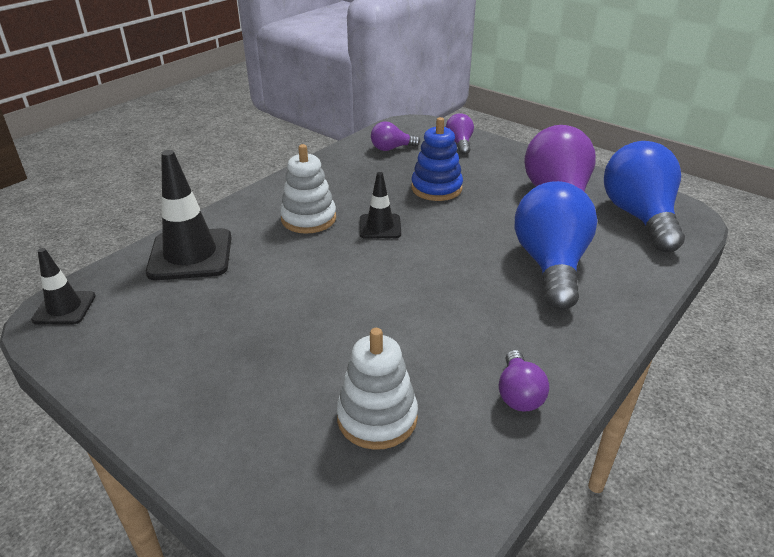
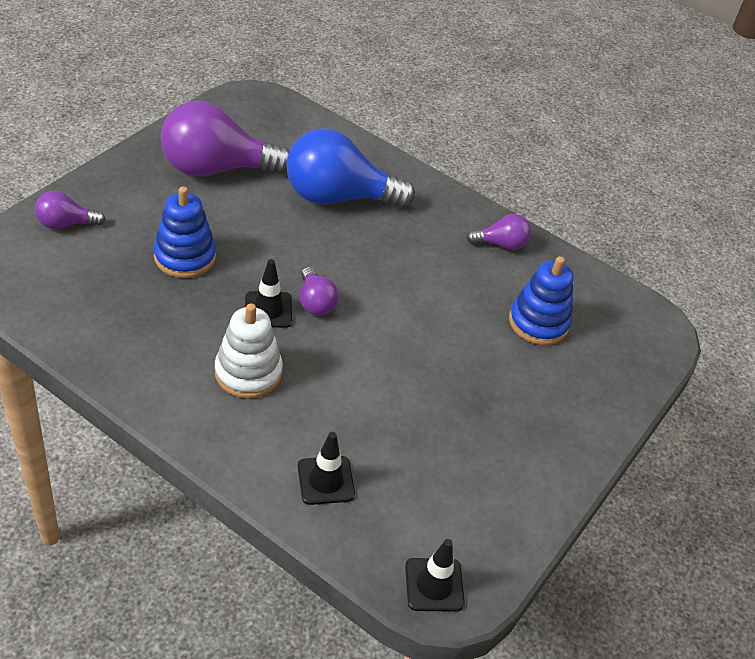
camera: 100 degrees left, 10 degrees up
(190, 255) = (326, 480): black traffic cone -> black traffic cone, size x0.57
(377, 417) = (538, 322): white stacking toy -> blue stacking toy
(391, 148) = (67, 290): purple light bulb -> purple light bulb (315, 302)
(639, 217) = (257, 125): blue light bulb -> none

